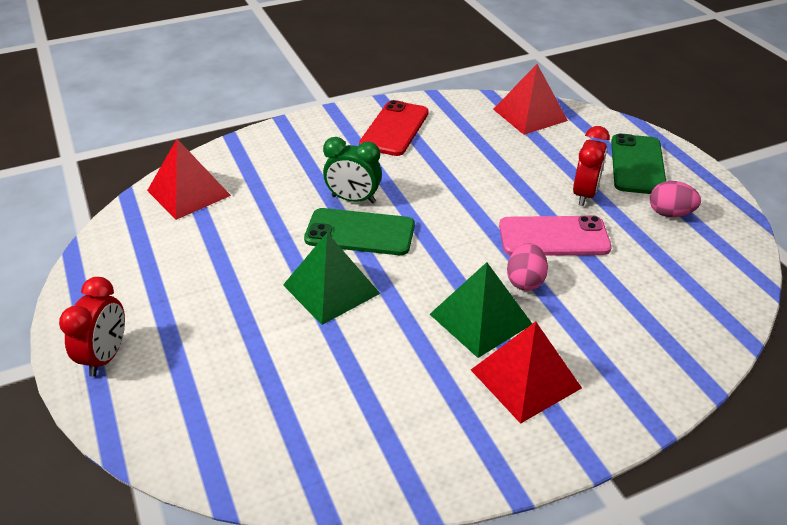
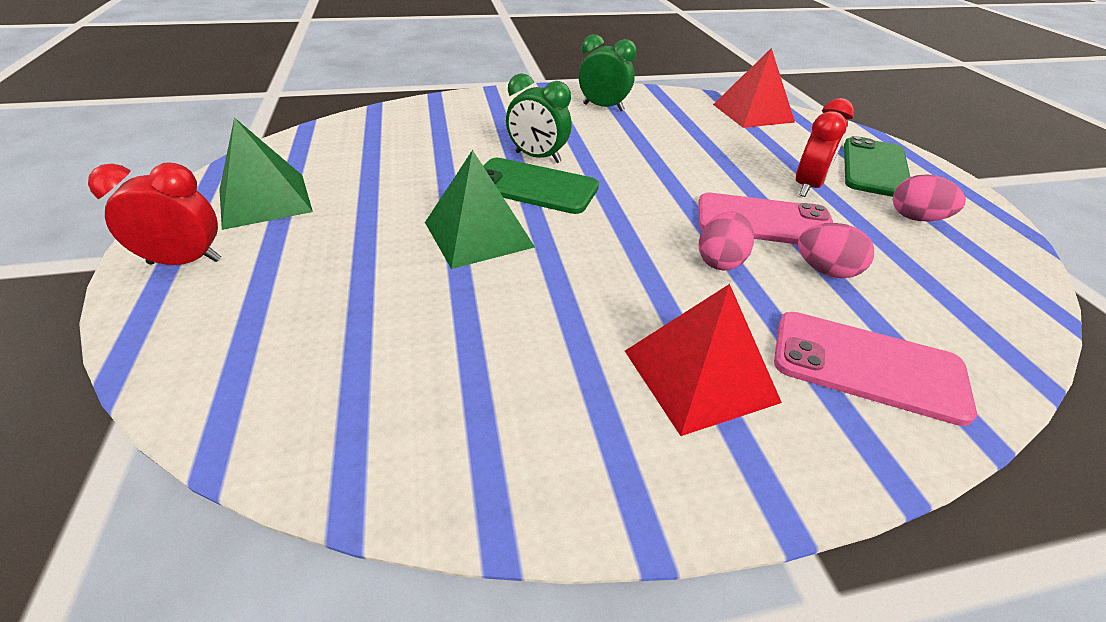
camera: 10 degrees right, 0 degrees up
(106, 356) = (185, 262): red clock -> red clock turned 120 degrees counterclockwise
(188, 193) = (368, 130): red pyramid -> none
(394, 129) = (603, 107): red phone -> green clock
(480, 319) = (652, 293): green pyramid -> green pyramid (264, 200)
(604, 276) = (825, 271): none -> pink egg
(636, 350) = (867, 366): none -> pink phone

